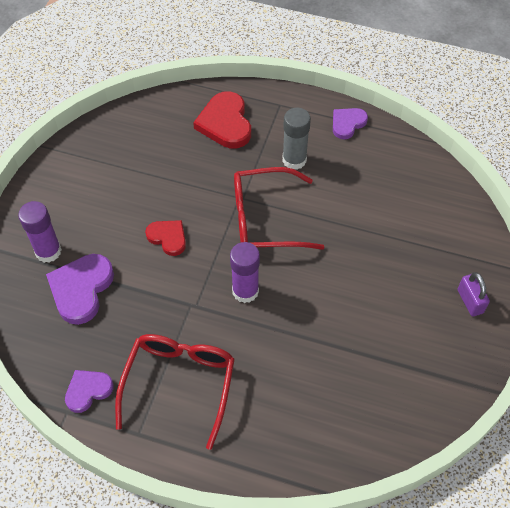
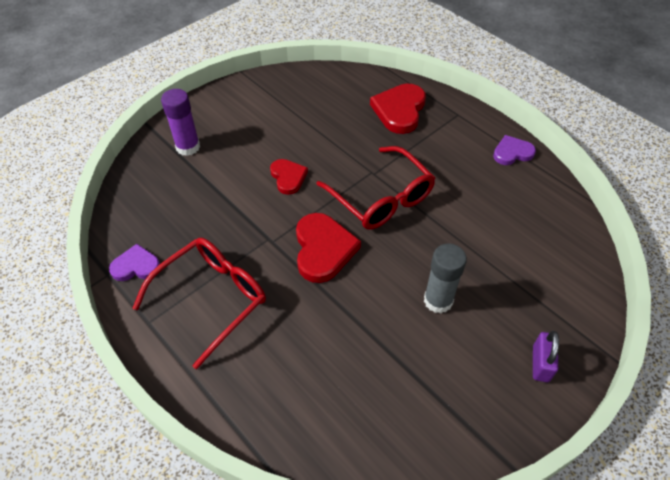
camera: 30 degrees right, 5 degrees down
(81, 289) = (191, 186): purple heart -> none
(245, 291) = (323, 249): purple glue stick -> red heart
(265, 219) = (382, 198): red glasses -> red glasses turned 150 degrees counterclockwise
(294, 160) = (441, 162): grey glue stick -> grey glue stick (438, 300)

